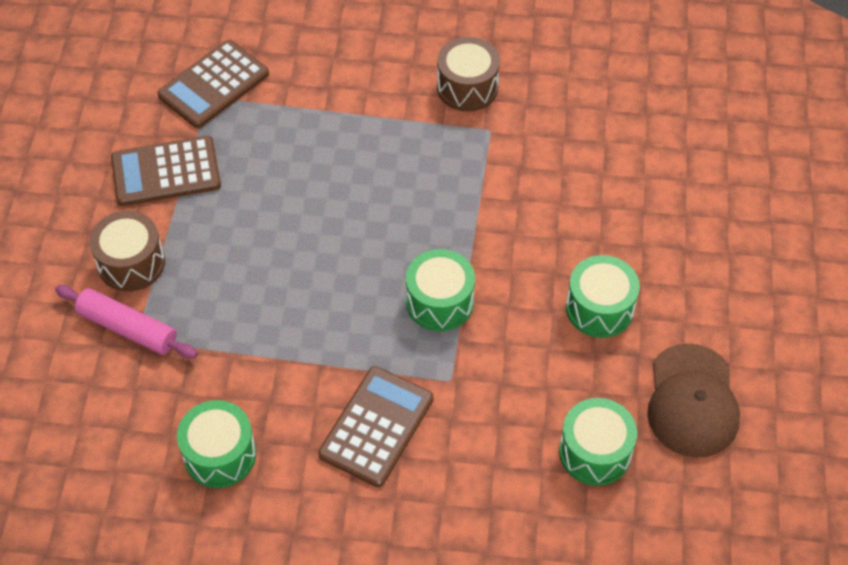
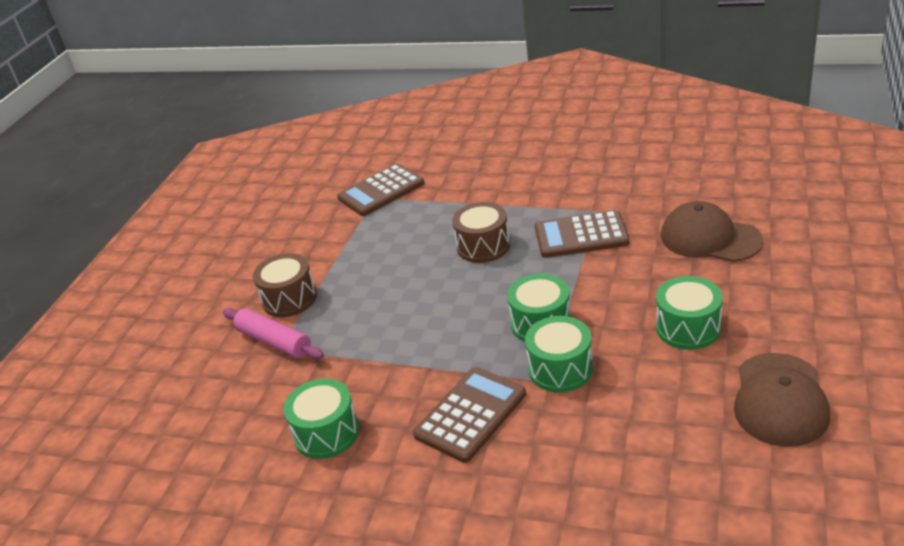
camera: 15 degrees right, 20 degrees down
(166, 172) = (332, 242): brown calculator -> brown calculator (581, 235)
(467, 87) = (581, 186): brown drum -> brown drum (483, 246)
(595, 452) = (679, 439): green drum -> green drum (560, 369)
(620, 178) = (710, 238): none -> brown cap

